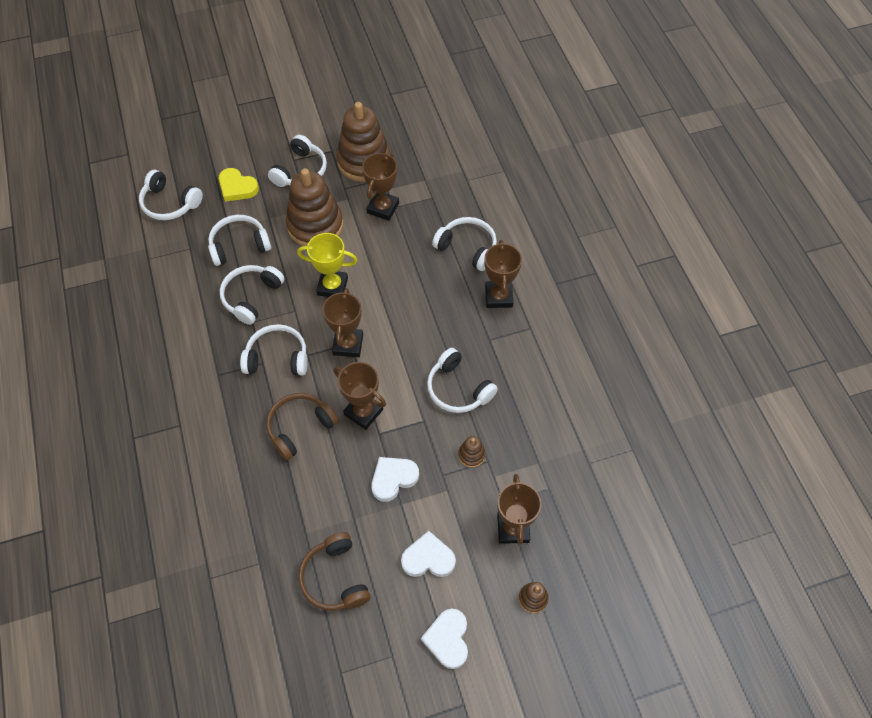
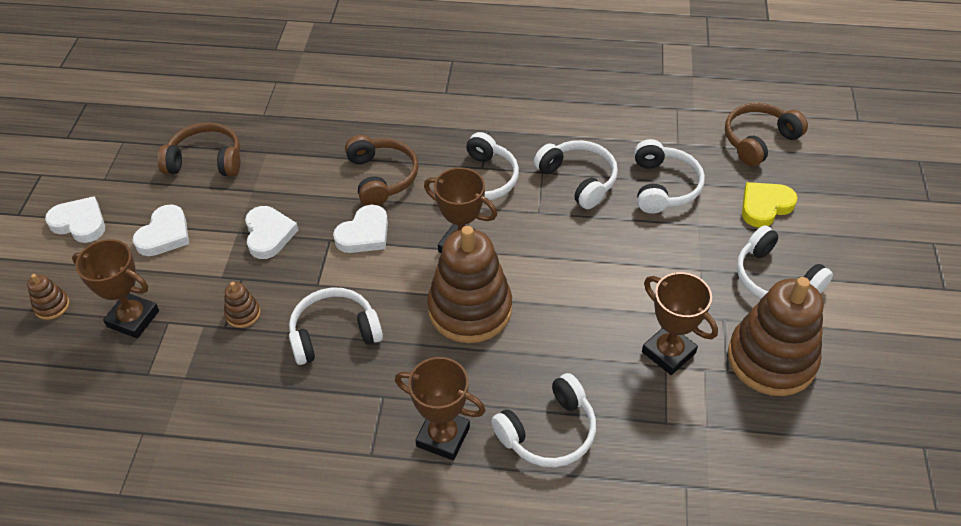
camera: 115 degrees right, 10 degrees down
(170, 203) = (758, 140): white headphones -> brown headphones
(315, 225) = (666, 267): brown stacking toy -> brown stacking toy (470, 309)
(332, 286) = (556, 257): yellow trophy -> none
(363, 412) = (364, 234): brown trophy -> white heart

